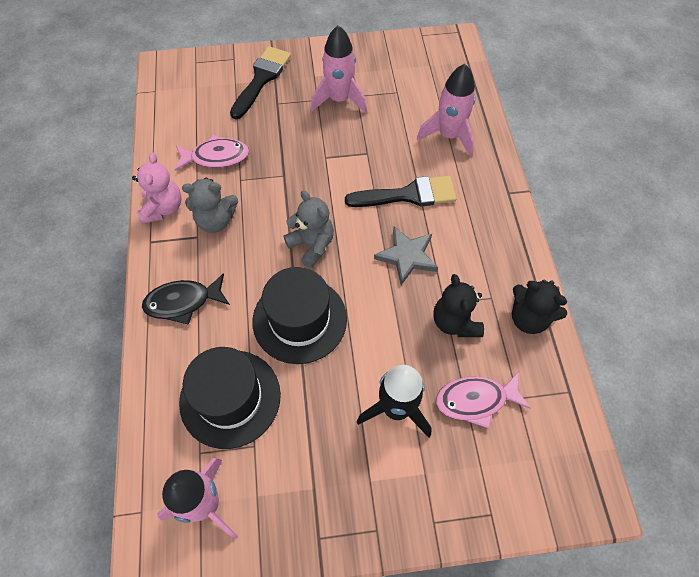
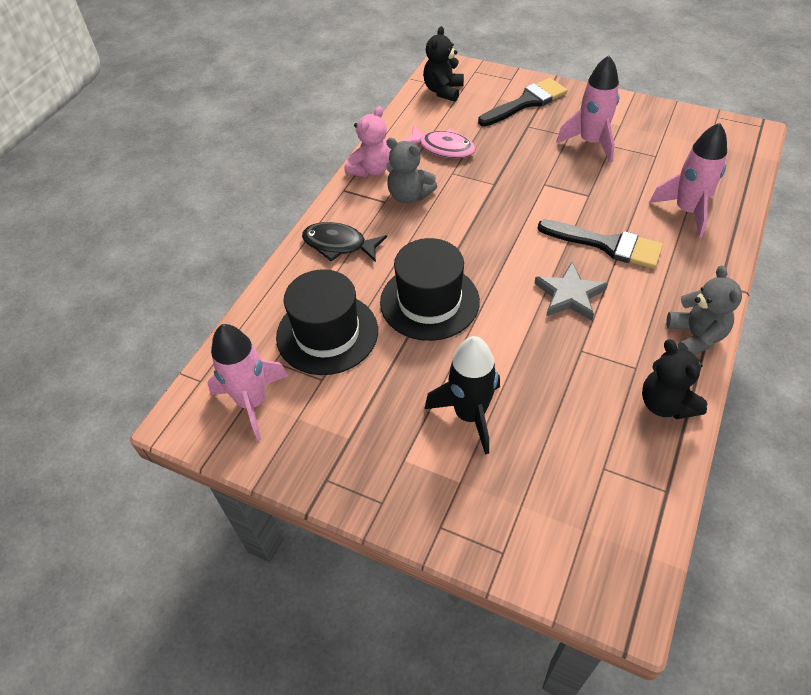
camera: 35 degrees right, 10 degrees down
(311, 245) = (482, 248): grey teddy bear -> grey teddy bear (695, 336)
(455, 322) = (581, 371): black teddy bear -> black teddy bear (443, 91)
(476, 400) = (556, 447): pink fish -> none

